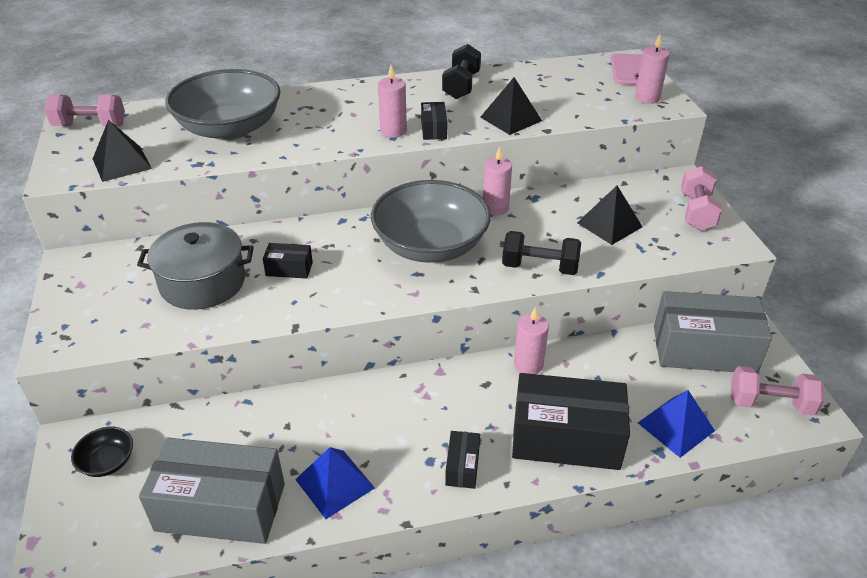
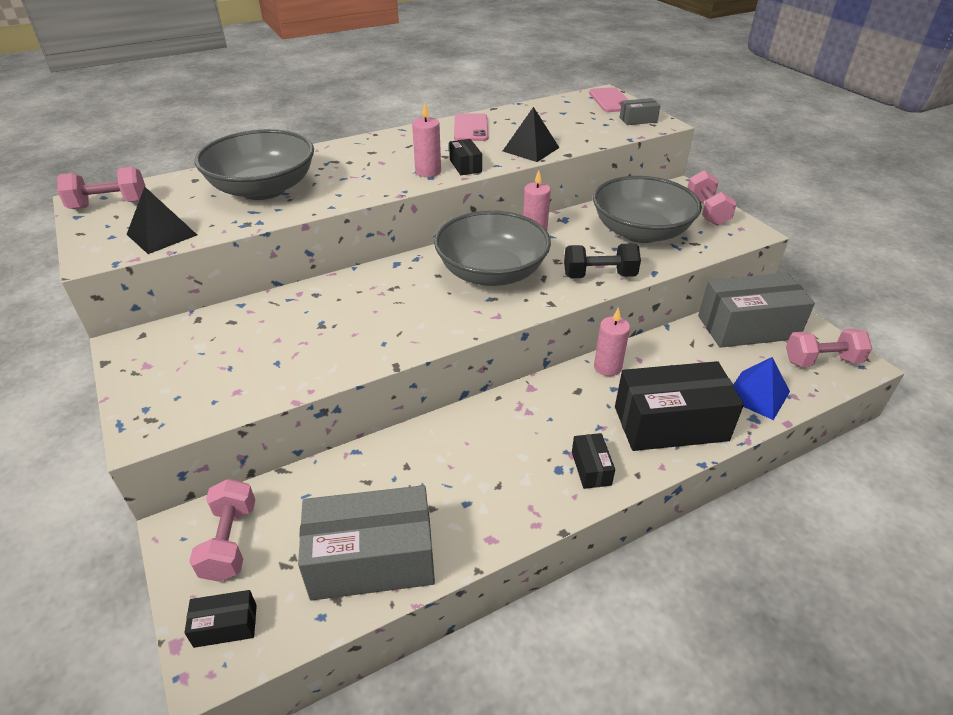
camera: 15 degrees left, 0 degrees up
(107, 462) = (230, 542): black bowl -> pink dumbbell
(203, 282) = (281, 341): grey pot -> none
(289, 269) = (365, 314): black box -> black box (225, 626)
(334, 483) = (477, 510): blue pyramid -> none
(461, 86) = (470, 128): black dumbbell -> pink phone
(609, 225) = (640, 232): black pyramid -> grey bowl
(647, 98) = (638, 120): pink candle -> grey box

